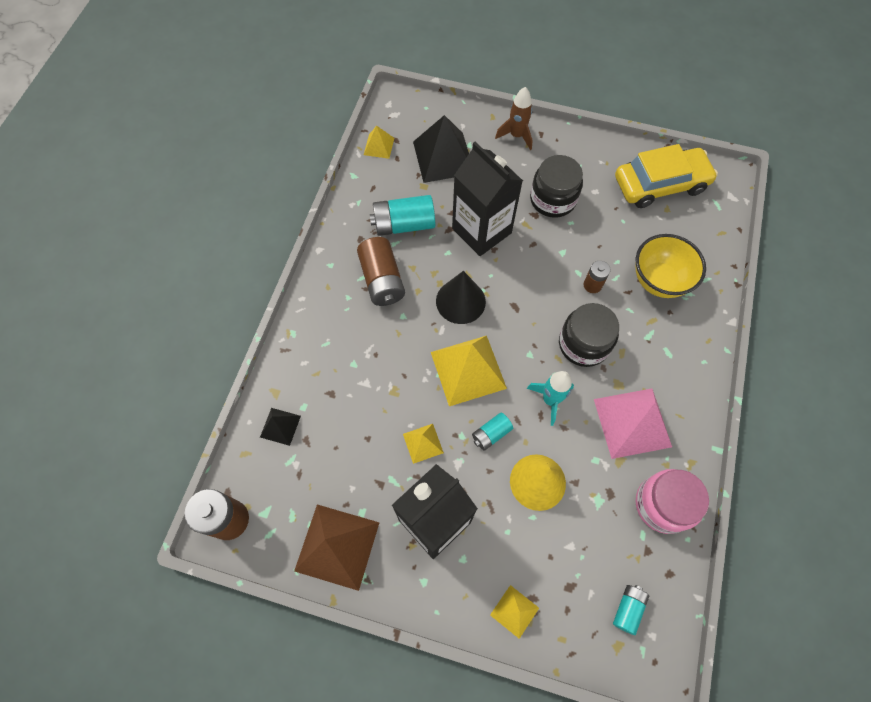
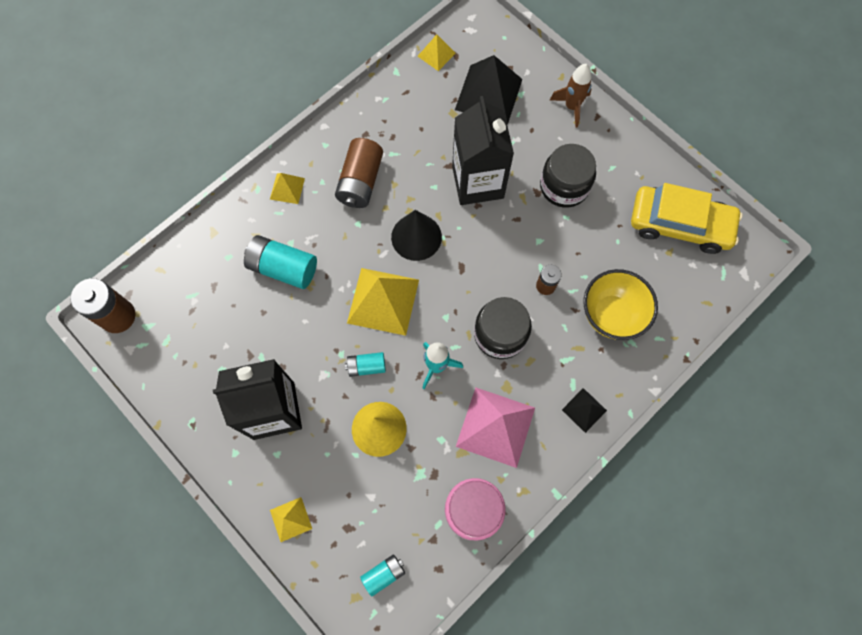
camera: 30 degrees right, 5 degrees up
(280, 426) = (200, 263): black pyramid -> black pyramid (584, 410)
(337, 546) = (186, 385): brown pyramid -> none
(404, 224) = (411, 140): turquoise battery -> turquoise battery (283, 268)
(423, 443) = (305, 341): yellow pyramid -> yellow pyramid (287, 188)

